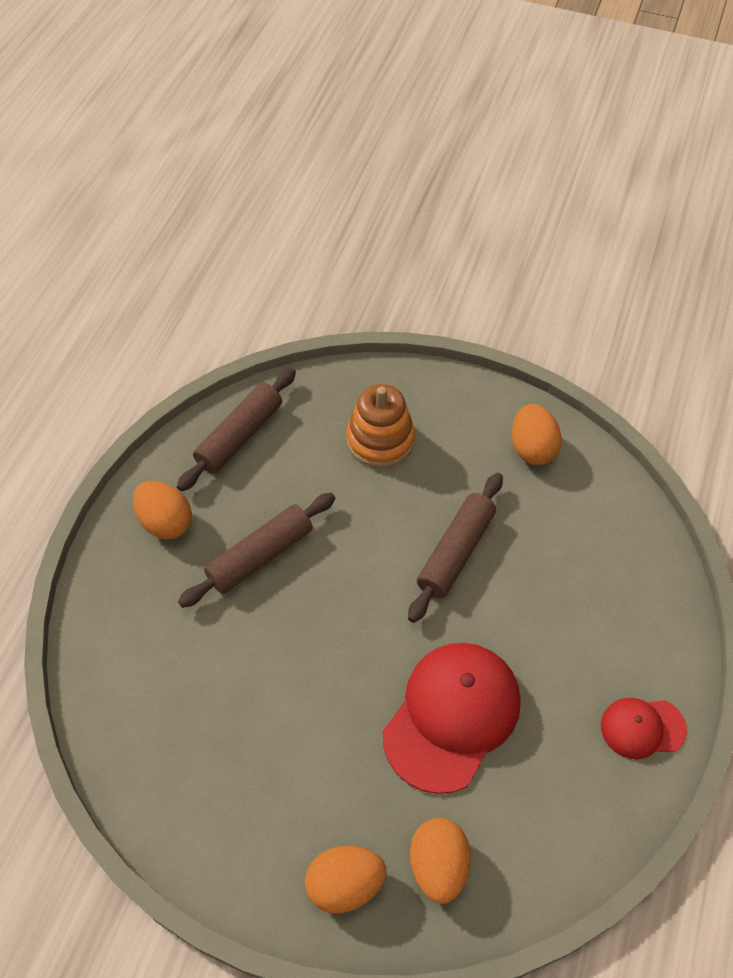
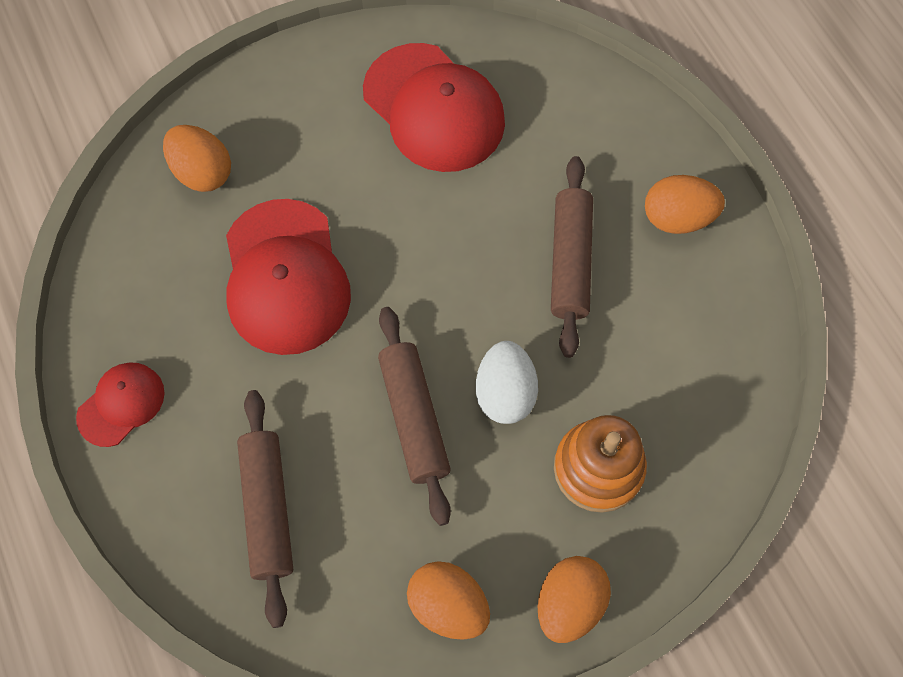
camera: 135 degrees right, 10 degrees up
(217, 748) = (434, 108): none -> red cap
(240, 436) = (721, 348): brown rolling pin -> brown rolling pin (267, 509)
(345, 884) = (257, 109): orange egg -> orange egg (569, 603)
(387, 519) = (505, 393): none -> white egg

